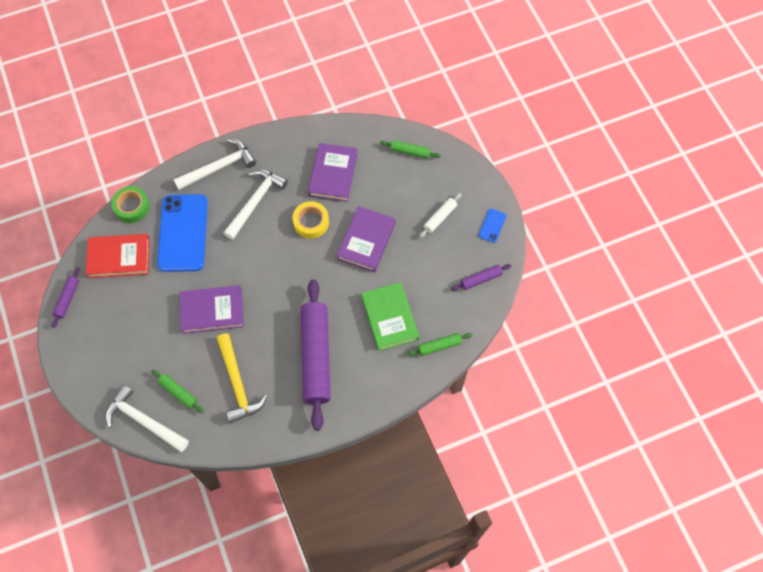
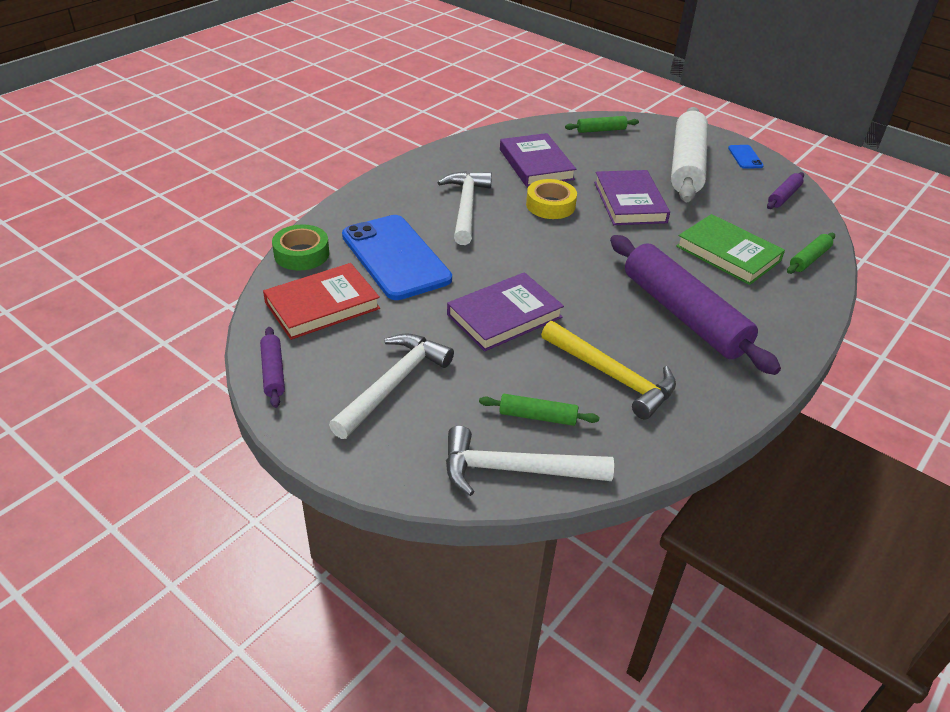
camera: 30 degrees left, 25 degrees down
(219, 167) = (392, 192): white hammer -> white hammer (394, 384)
(440, 217) = (687, 165): white rolling pin -> white rolling pin, size x2.28

